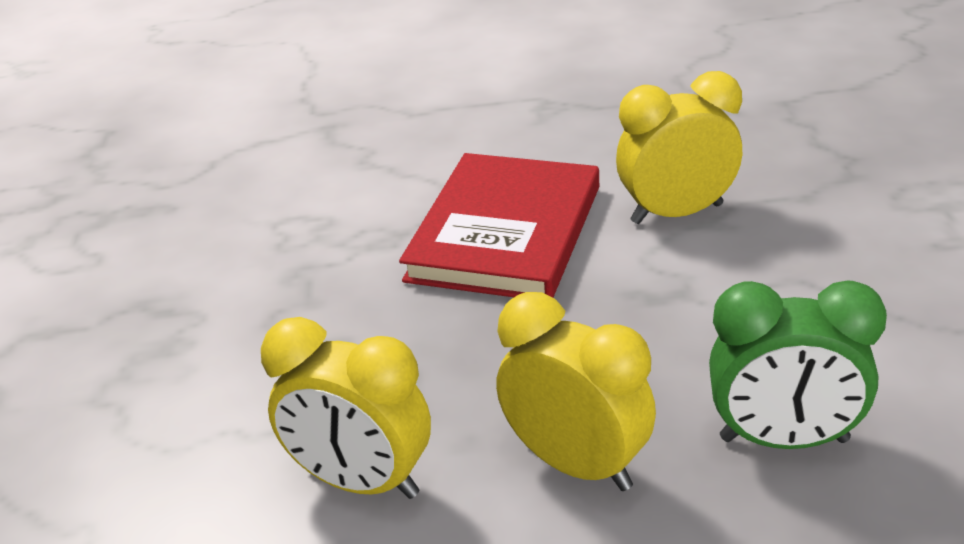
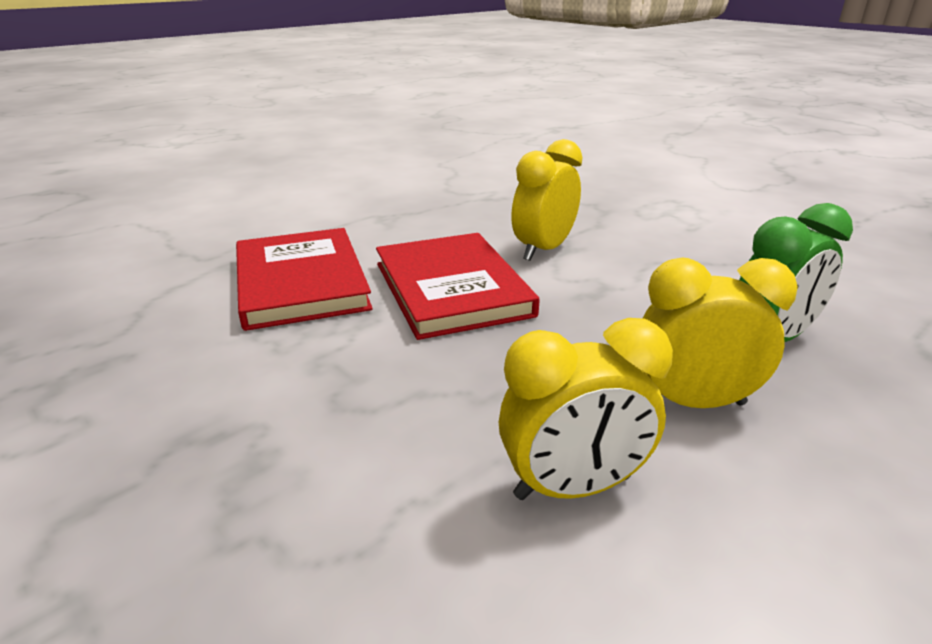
camera: 40 degrees left, 5 degrees down
(372, 173) = (301, 282): none -> red book

